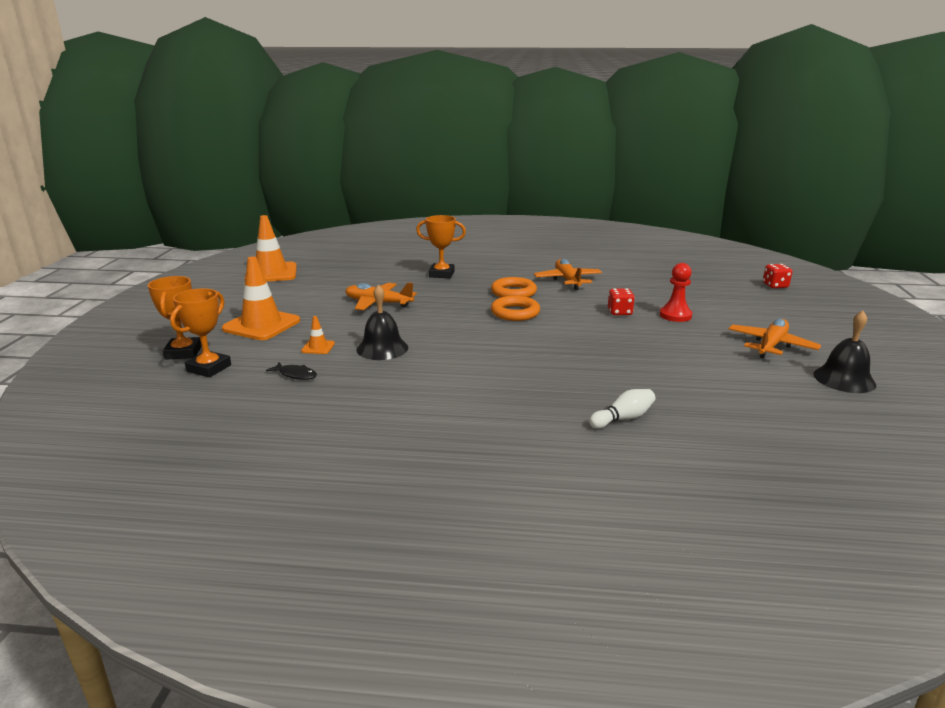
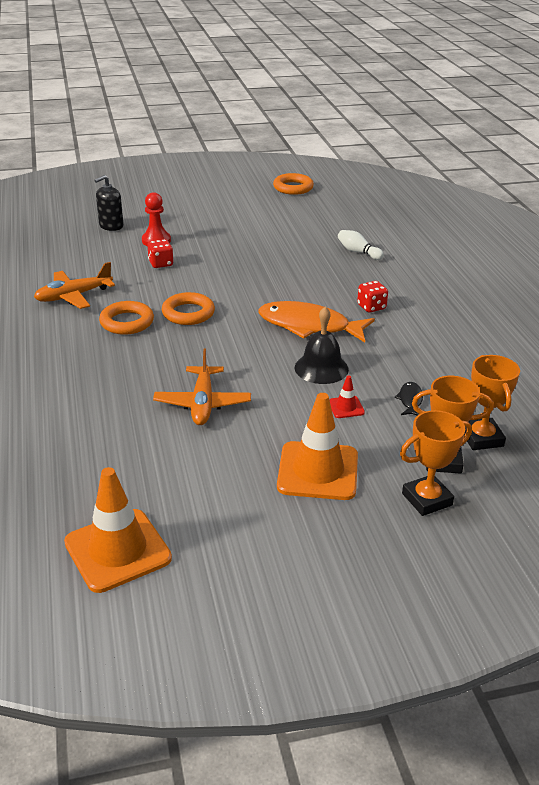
camera: 110 degrees left, 10 degrees up
(318, 347) = (346, 407): orange traffic cone -> red traffic cone
(441, 274) = (75, 382): orange trophy -> orange trophy (481, 438)
(457, 356) = (309, 326): none -> orange fish
(714, 301) = (111, 226): none -> black soap dispenser
(771, 346) = (203, 208): orange plane -> none
(775, 286) = (58, 202): red dice -> red dice (371, 307)
(844, 379) = (246, 190): black bell -> none
(870, 415) = (293, 188): none -> orange ring

